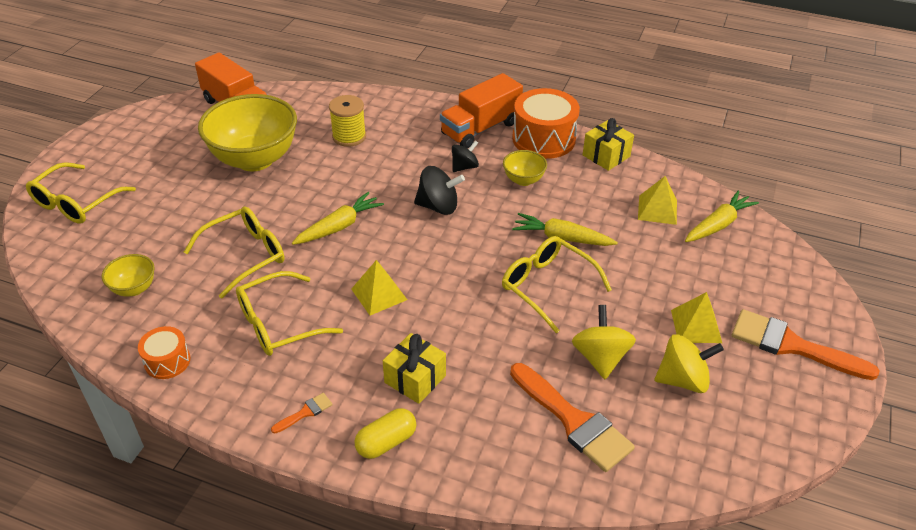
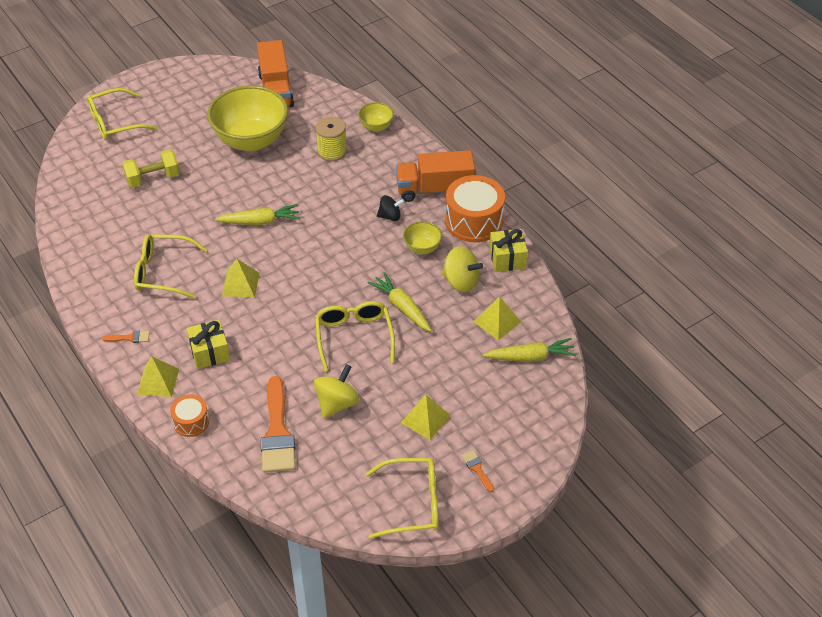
camera: 35 degrees right, 5 degrees up
(134, 289) = (101, 204): yellow bowl -> yellow bowl (376, 127)
(167, 361) = (82, 263): orange drum -> orange drum (191, 422)
(175, 237) = (153, 178): none -> yellow dumbbell
(246, 255) = (184, 213): yellow glasses -> yellow glasses (413, 503)
(386, 442) = (158, 381): yellow capsule -> yellow pyramid
(438, 206) = (340, 239): black spinning top -> none
(683, 380) = (375, 447): yellow spinning top -> yellow spinning top (461, 281)
(791, 345) = (477, 469): orange brush -> orange brush, size x0.43

